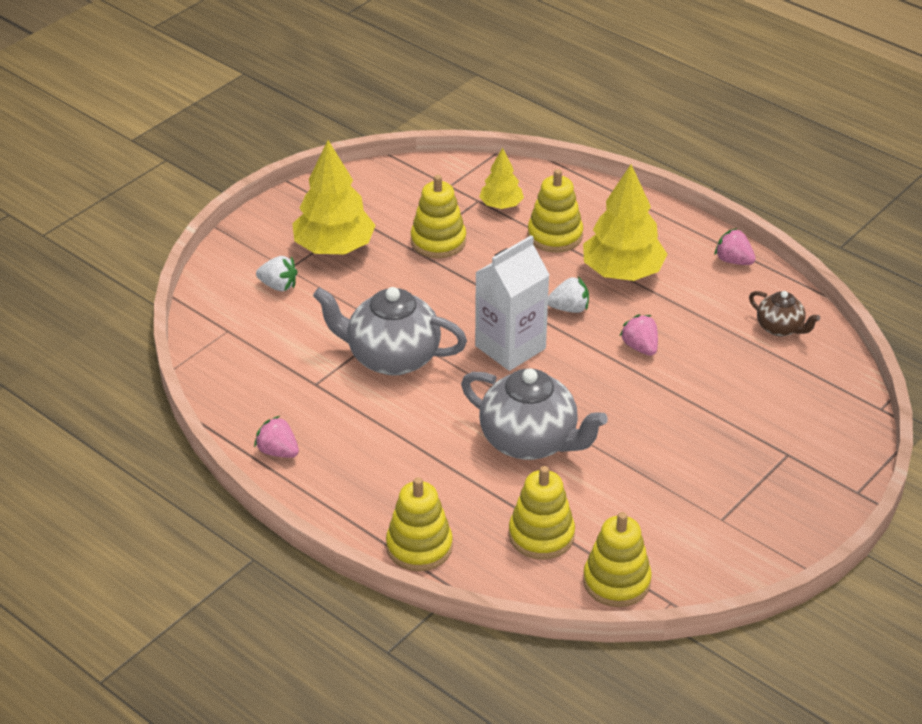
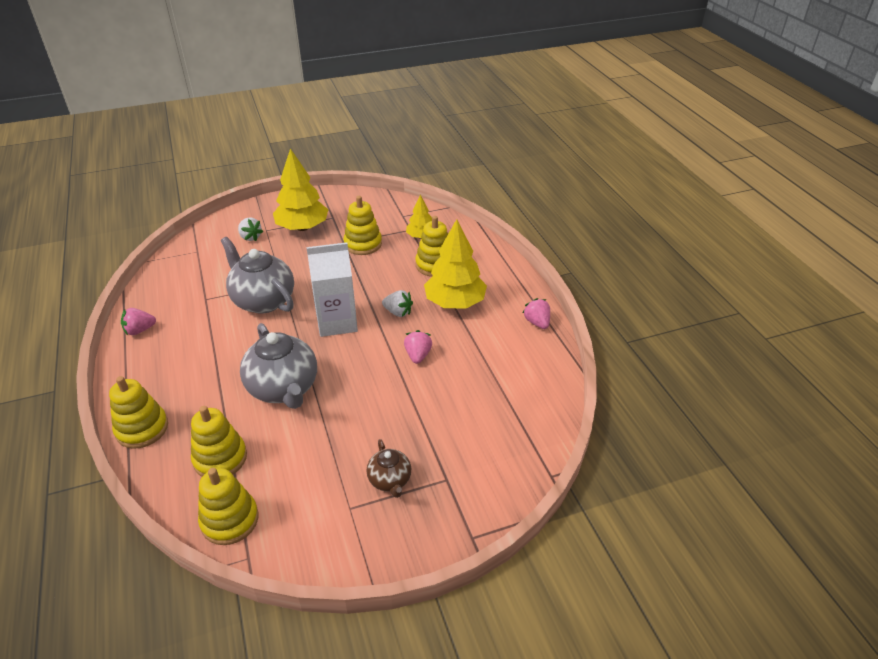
camera: 30 degrees right, 0 degrees up
(278, 451) = (140, 330): pink strawberry -> pink strawberry turned 90 degrees counterclockwise
(780, 328) = (528, 381): brown teapot -> brown teapot (390, 480)

